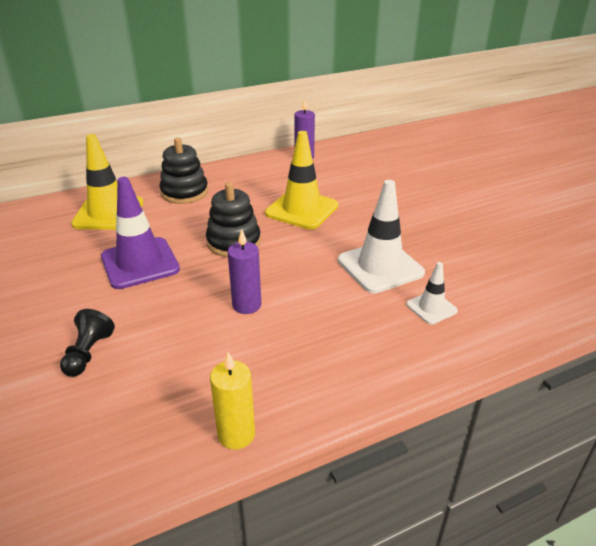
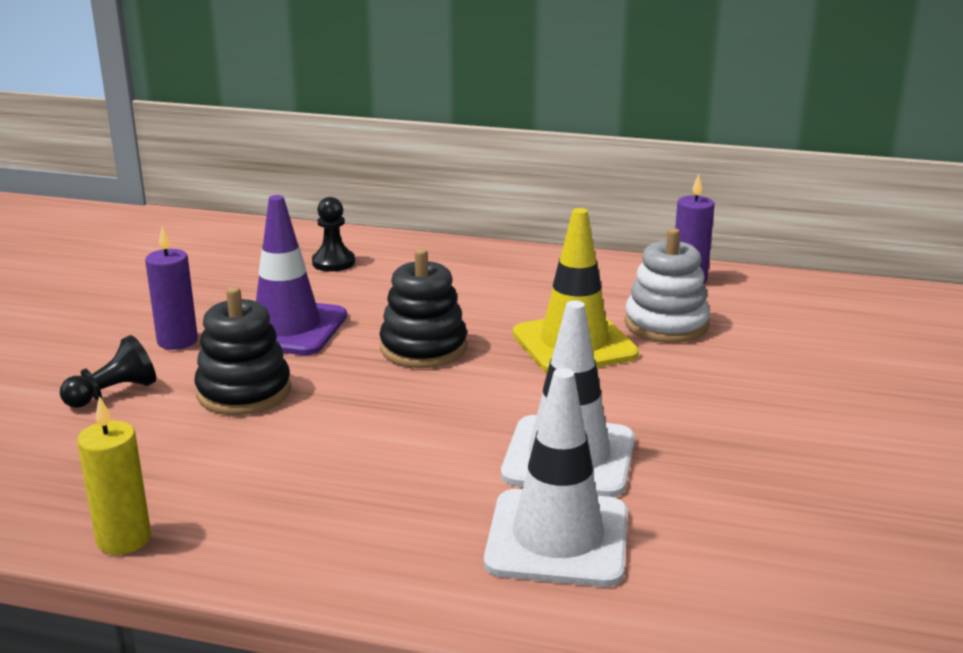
camera: 40 degrees right, 10 degrees down
(108, 213) = (333, 262): yellow traffic cone -> black pawn
(184, 192) = (453, 269): black stacking toy -> black stacking toy (244, 392)
(247, 305) = (330, 422): purple candle -> purple candle (177, 341)
(326, 183) = (666, 324): none -> white stacking toy
(431, 308) = (557, 538): white traffic cone -> white traffic cone, size x1.90

